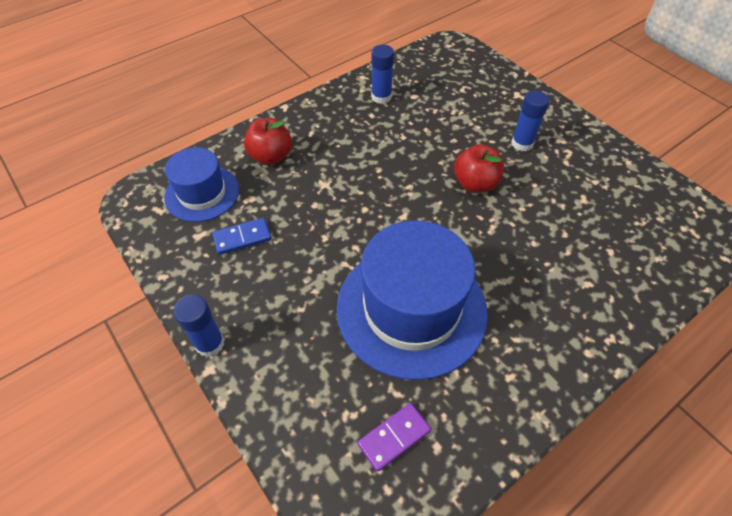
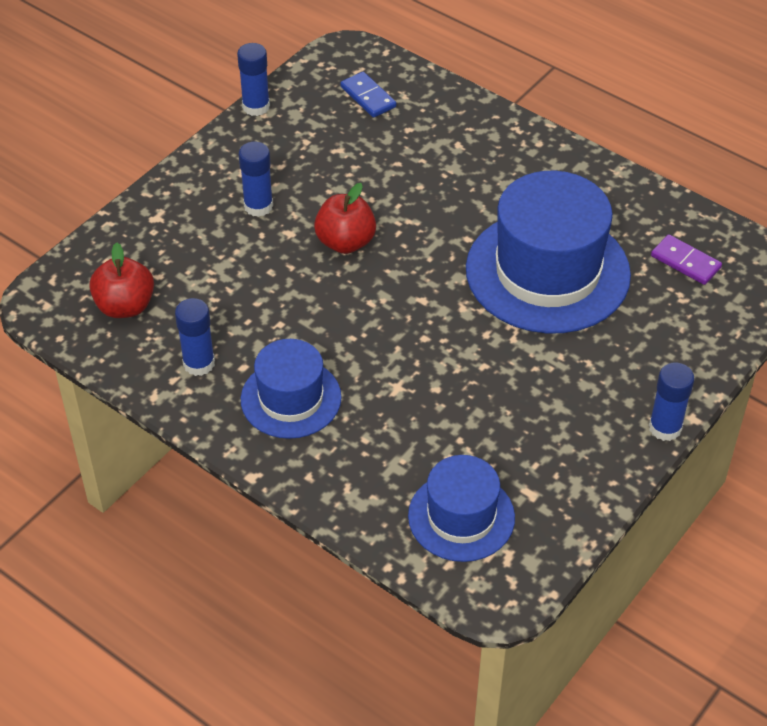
camera: 105 degrees left, 5 degrees down
(242, 238) = (516, 446): blue domino -> blue domino (368, 97)
(271, 156) = (365, 460): red apple -> red apple (125, 306)
(336, 131) = (291, 398): none -> blue hat
(638, 159) = (256, 106): none -> blue glue stick

